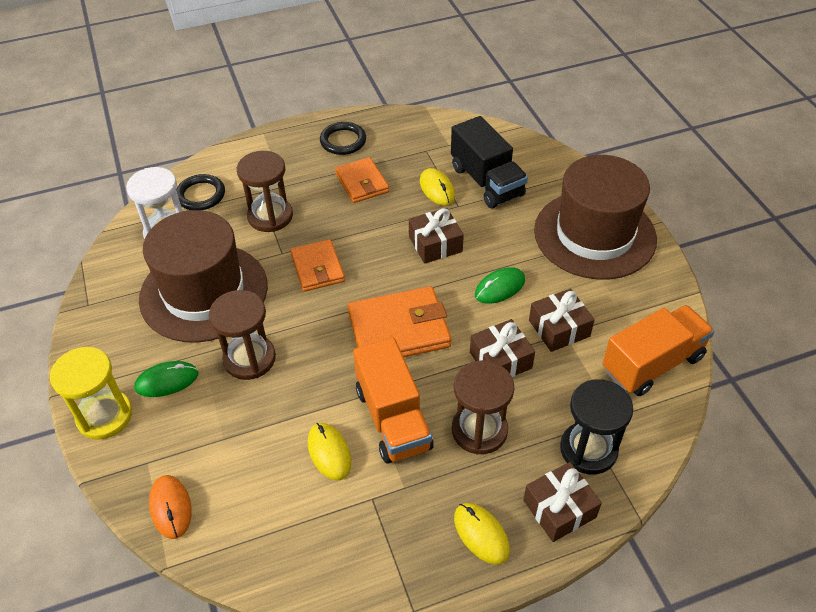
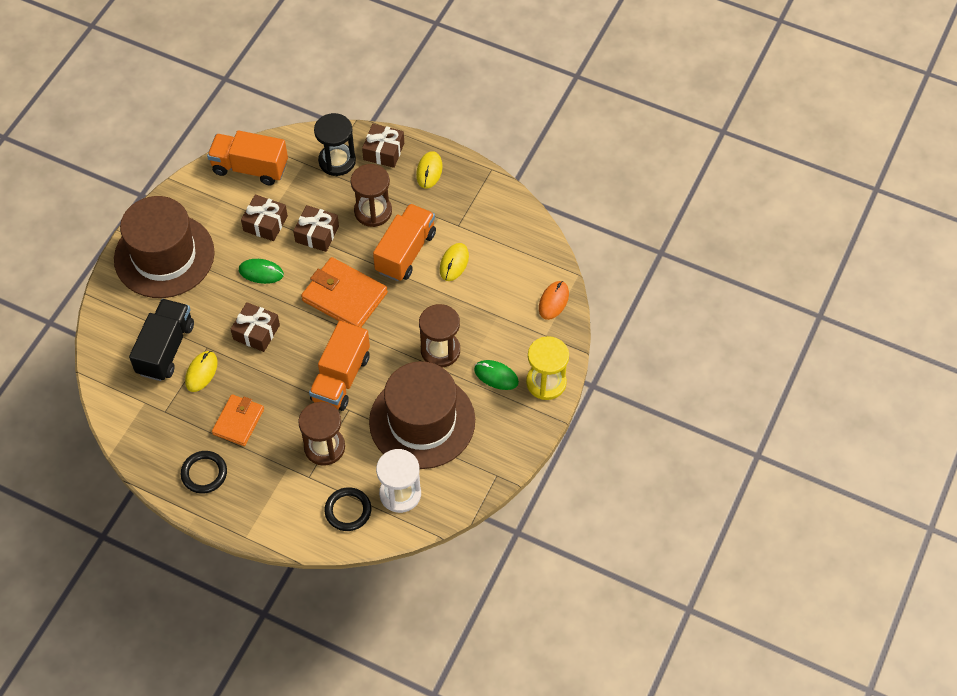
camera: 135 degrees left, 10 degrees up
(317, 268) = (341, 378): orange wallet -> orange truck

